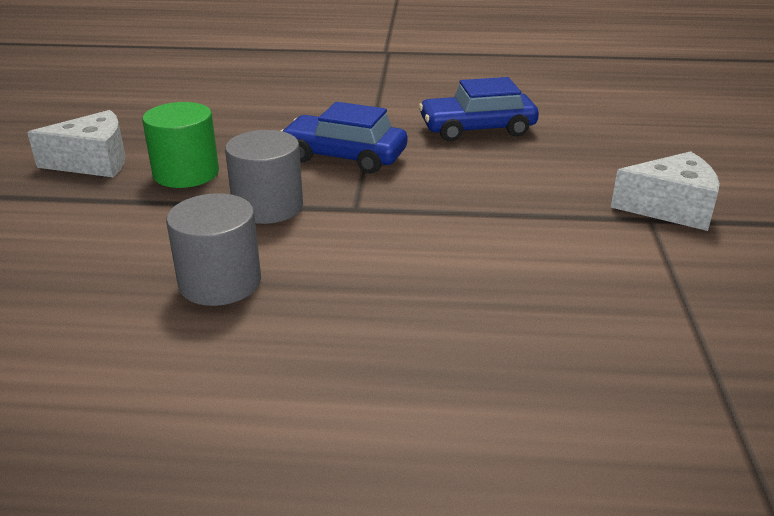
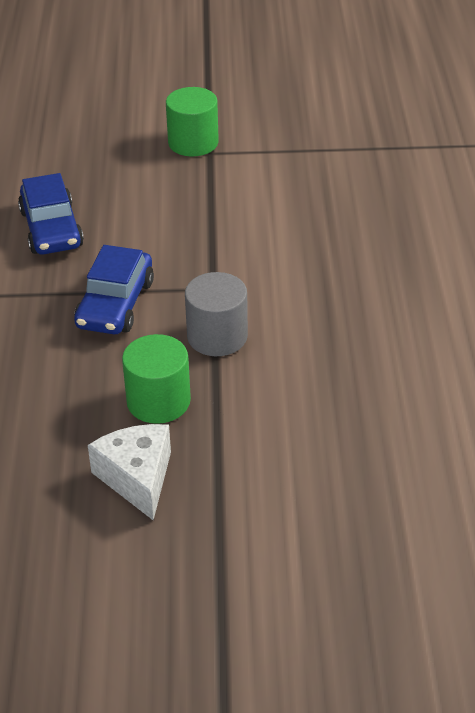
camera: 95 degrees left, 10 degrees up
(220, 282) = (334, 341): grey cylinder -> none
(670, 208) = (193, 142): white cheese -> green cylinder

